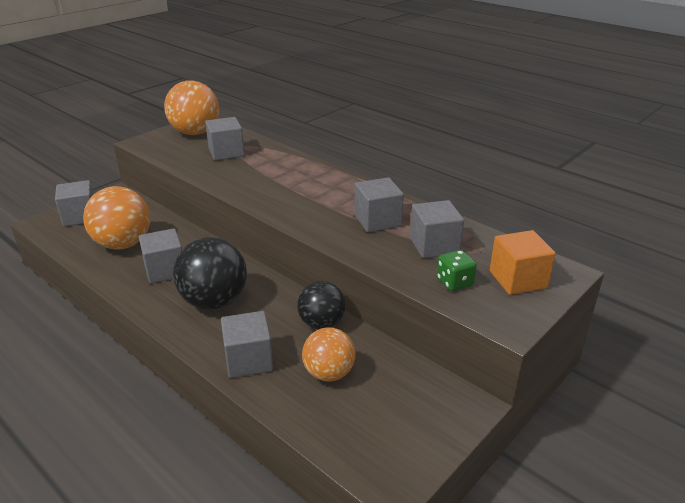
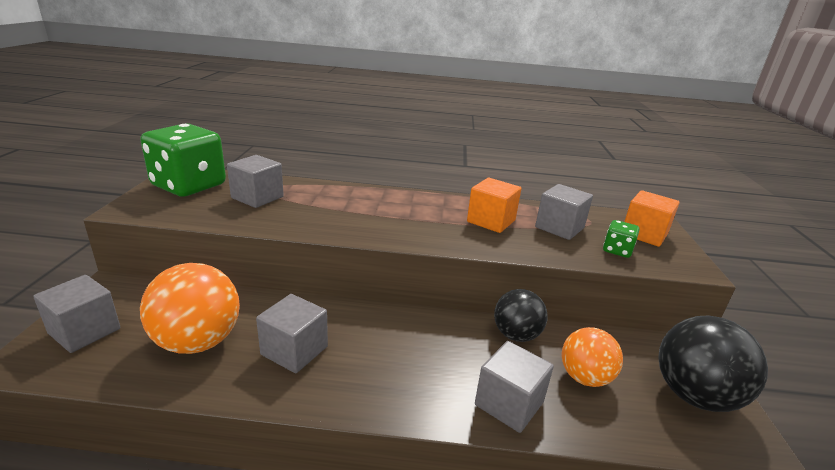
camera: 40 degrees left, 5 degrees down
(195, 133) = (189, 186): orange ball -> green dice
(214, 301) = (395, 360): black ball -> black ball (694, 395)
(377, 221) = (491, 221): grey cube -> orange cube

